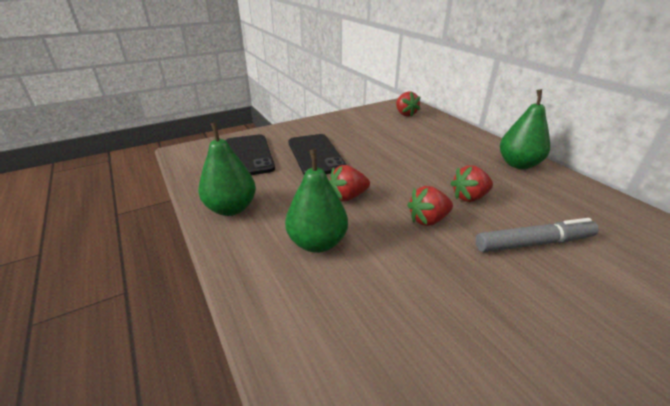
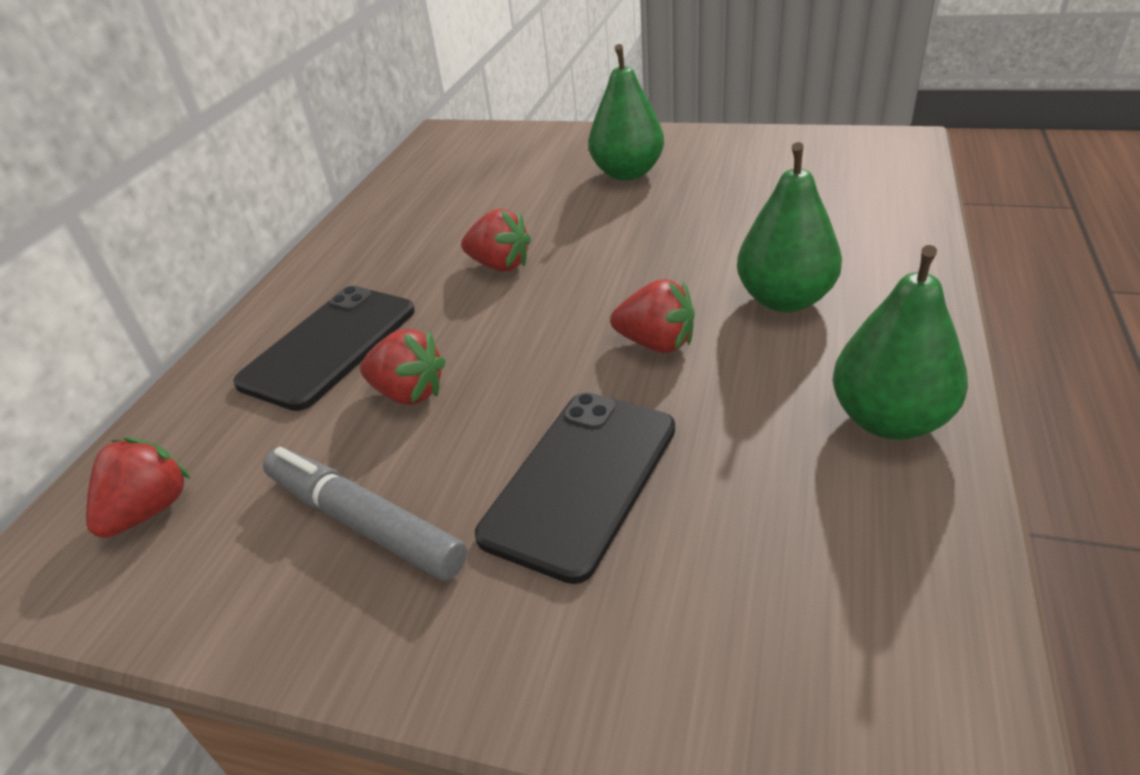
camera: 130 degrees left, 5 degrees up
(248, 155) = (745, 587): black phone -> black phone (329, 346)
(428, 220) = (603, 265): red strawberry -> red strawberry (409, 393)
(518, 164) = (332, 273): green pear -> green pear (627, 173)
(533, 243) = (546, 204): grey marker -> grey marker (364, 522)

